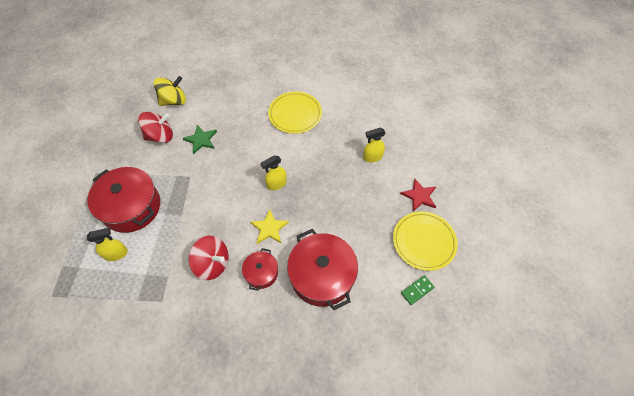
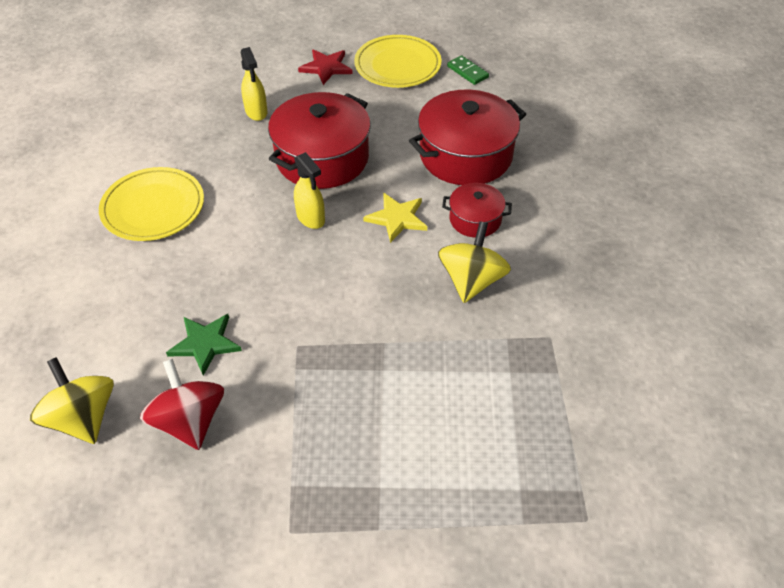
camera: 95 degrees left, 10 degrees down
(116, 254) = (480, 429): yellow spray bottle -> none
(131, 207) = (375, 431): red pot -> red pot (322, 158)
(212, 263) = (471, 281): red spinning top -> yellow spinning top

